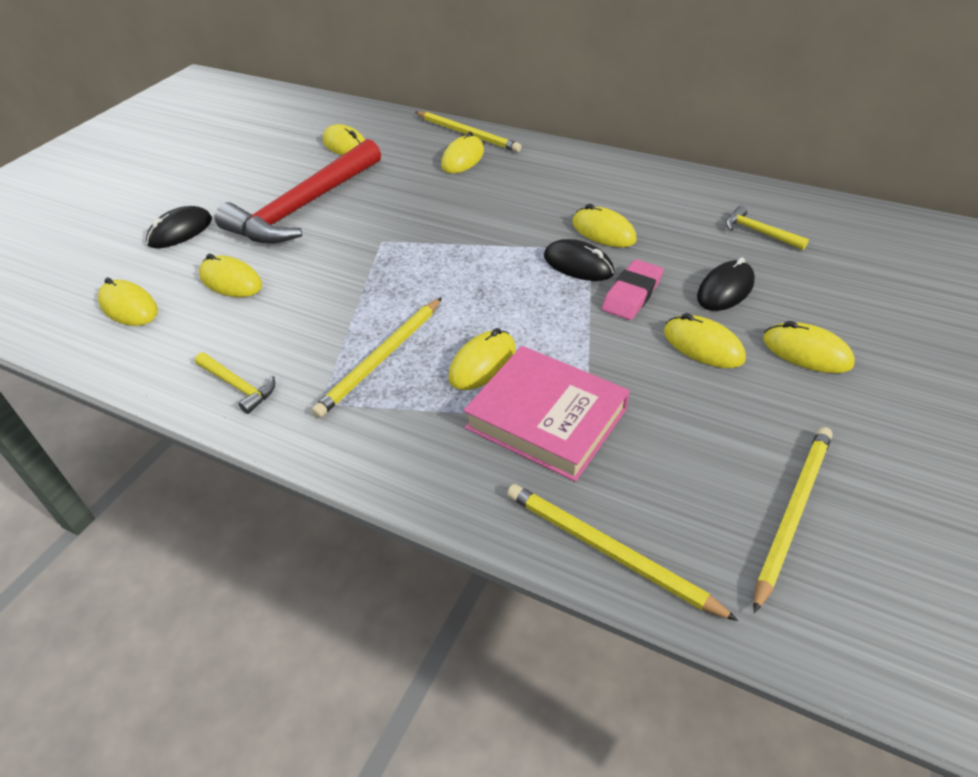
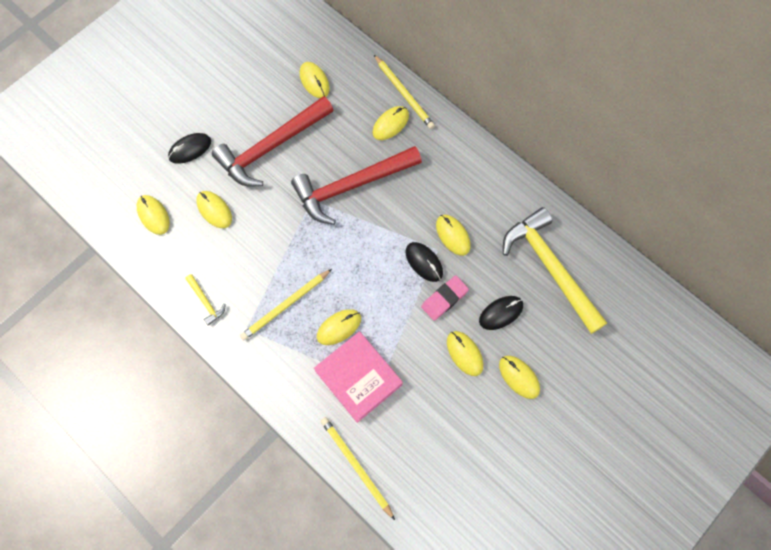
camera: 15 degrees right, 25 degrees up
(434, 218) = (351, 186): none -> red hammer
(759, 232) = (550, 268): yellow hammer -> yellow hammer, size x2.45
(792, 512) = (451, 474): yellow pencil -> none

